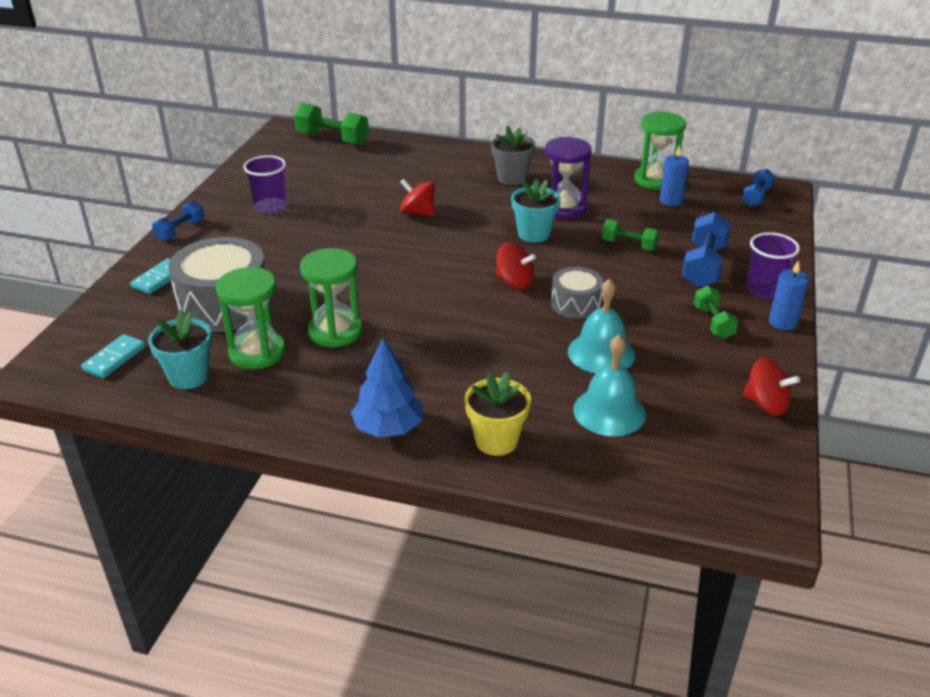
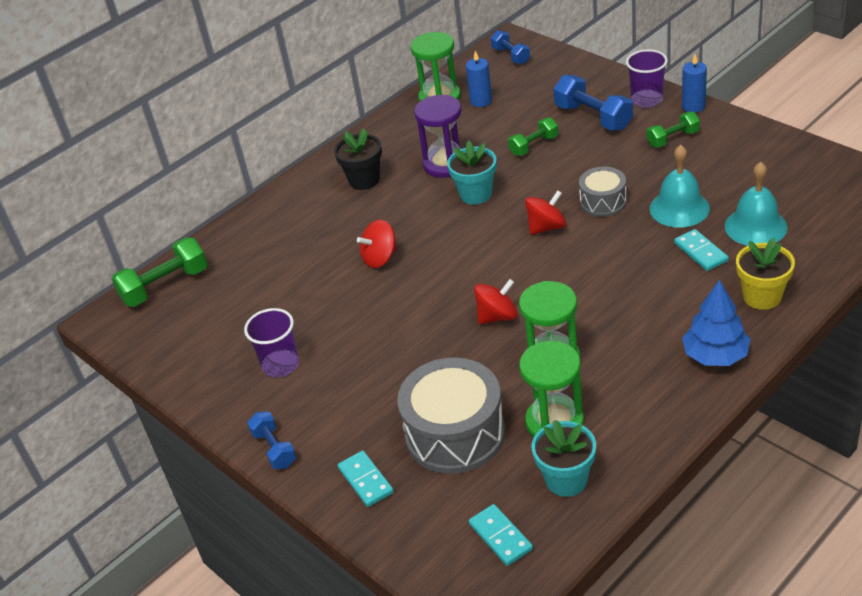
camera: 55 degrees left, 5 degrees up
(512, 178) = (364, 180): grey flower pot -> black flower pot
(541, 383) = (701, 252): none -> turquoise domino
(713, 322) = (673, 139): green dumbbell -> green dumbbell turned 45 degrees counterclockwise
(765, 404) = (785, 149): red spinning top -> red spinning top (497, 316)

